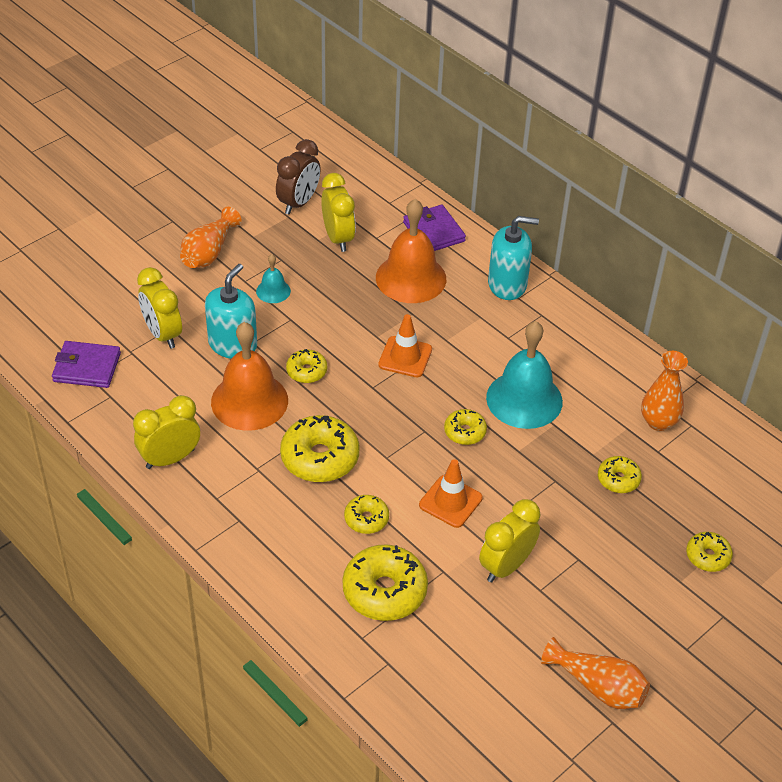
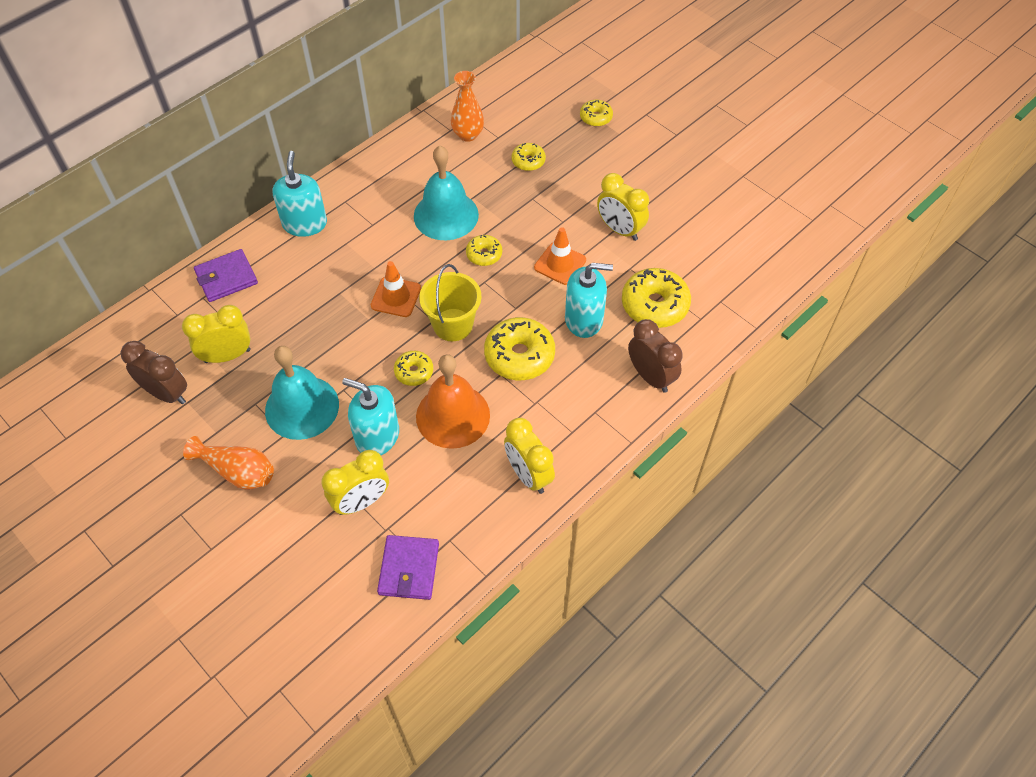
camera: 90 degrees left, 10 degrees up
(273, 291) = (302, 407): turquoise bell -> turquoise bell, size x2.09
(280, 576) = (650, 376): none -> brown clock
(365, 403) = (453, 325): none -> yellow bucket
(366, 519) = (584, 319): yellow donut -> turquoise soap dispenser
(411, 278) = (291, 295): orange bell -> none
(598, 686) = (716, 181): orange vase -> none

